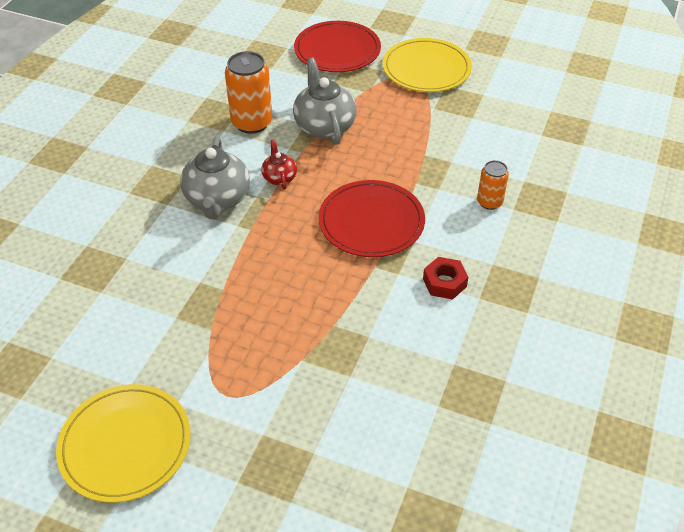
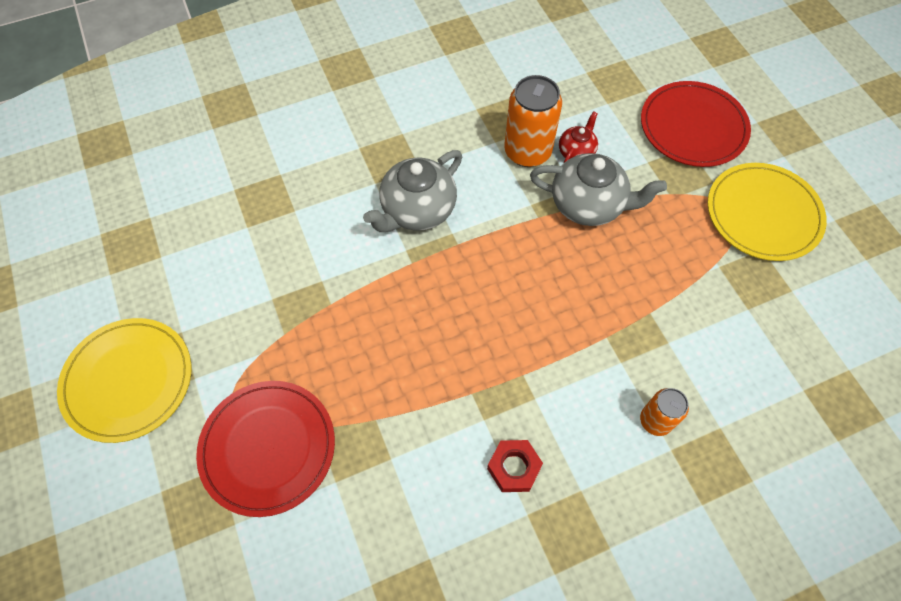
camera: 45 degrees right, 15 degrees up
(279, 177) = (490, 229): red teapot -> red teapot (576, 152)
(324, 126) = (588, 204): grey teapot -> grey teapot turned 75 degrees clockwise
(371, 222) = (519, 344): red plate -> red plate (268, 448)

